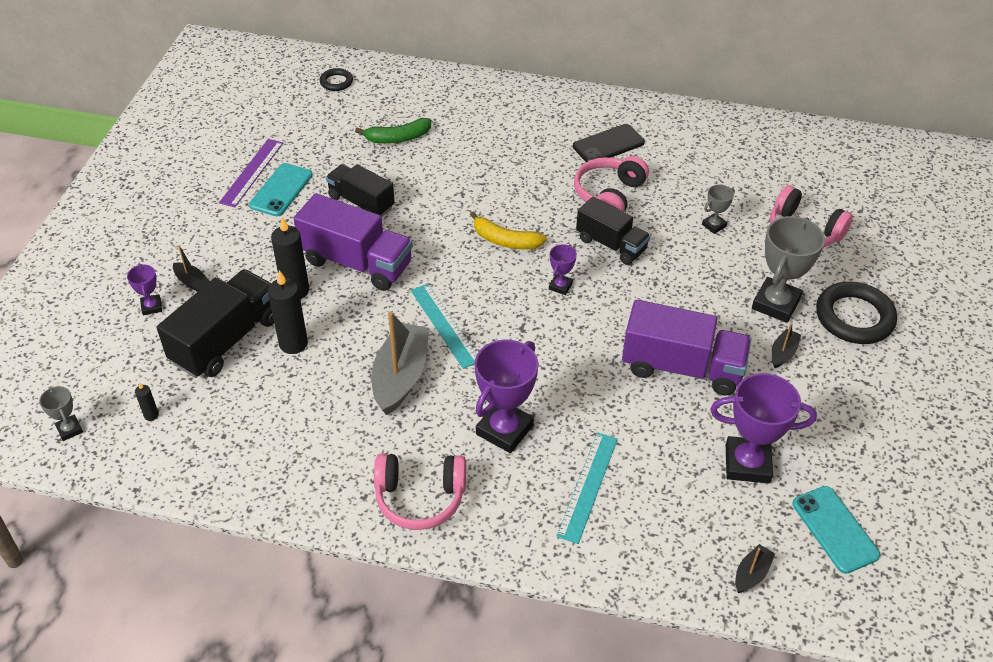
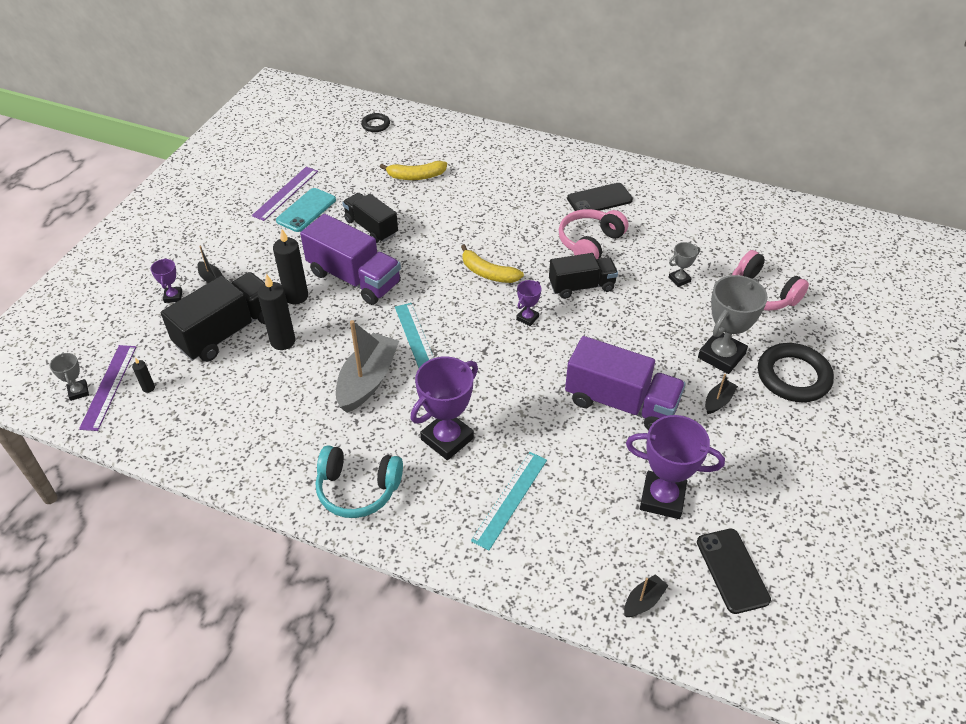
camera: 10 degrees right, 0 degrees up
(104, 419) = (109, 386): none -> purple ruler
(398, 138) = (416, 176): green banana -> yellow banana
(420, 497) = (358, 489): pink headphones -> turquoise headphones
(611, 244) = (581, 286): black truck -> black truck turned 60 degrees counterclockwise
(835, 529) = (732, 570): turquoise phone -> black phone

